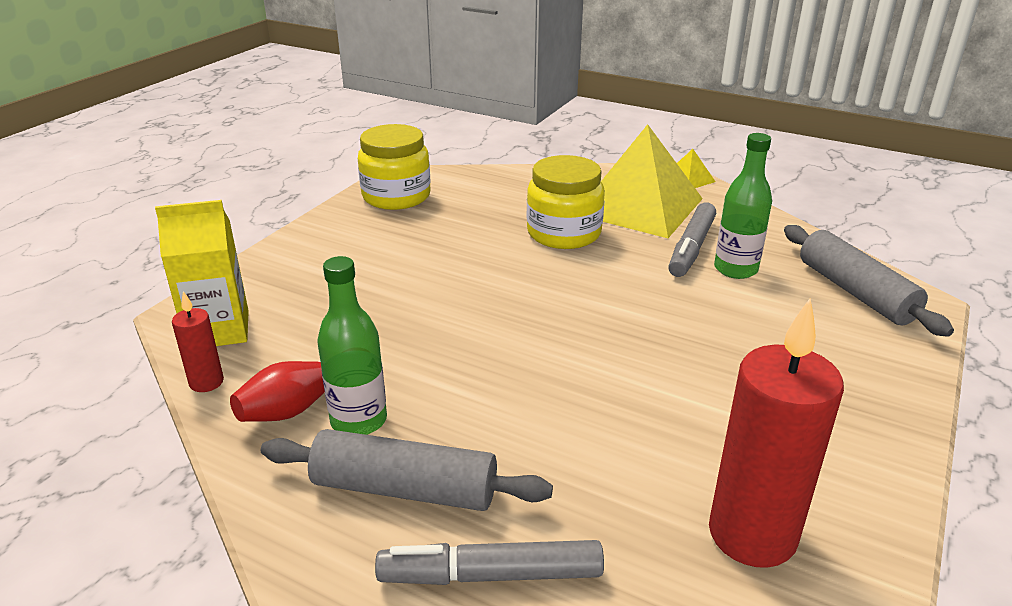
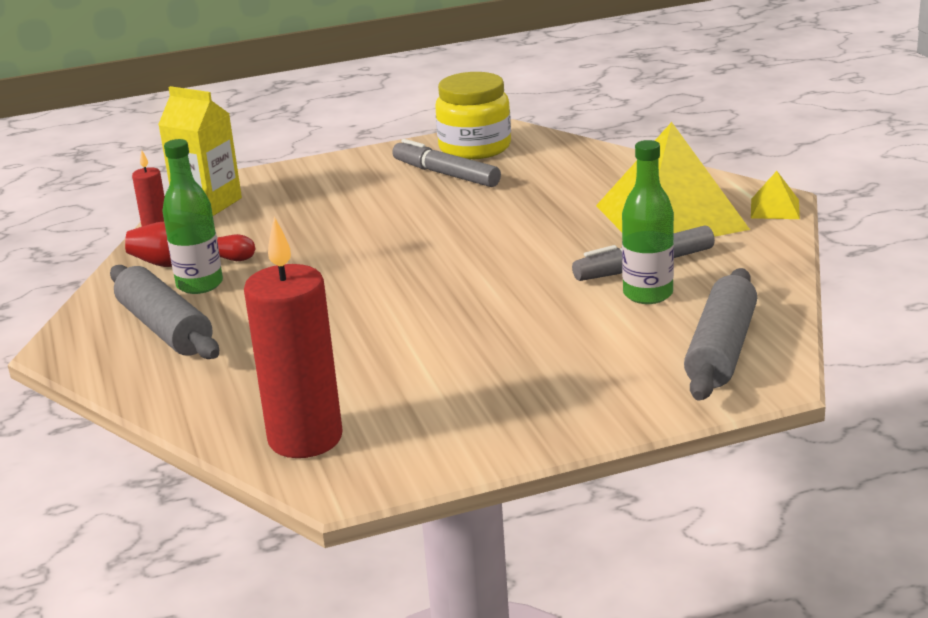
camera: 45 degrees right, 5 degrees down
(491, 575) = (138, 385): grey marker -> grey marker (446, 174)
(564, 233) = (555, 218): yellow jar -> none

